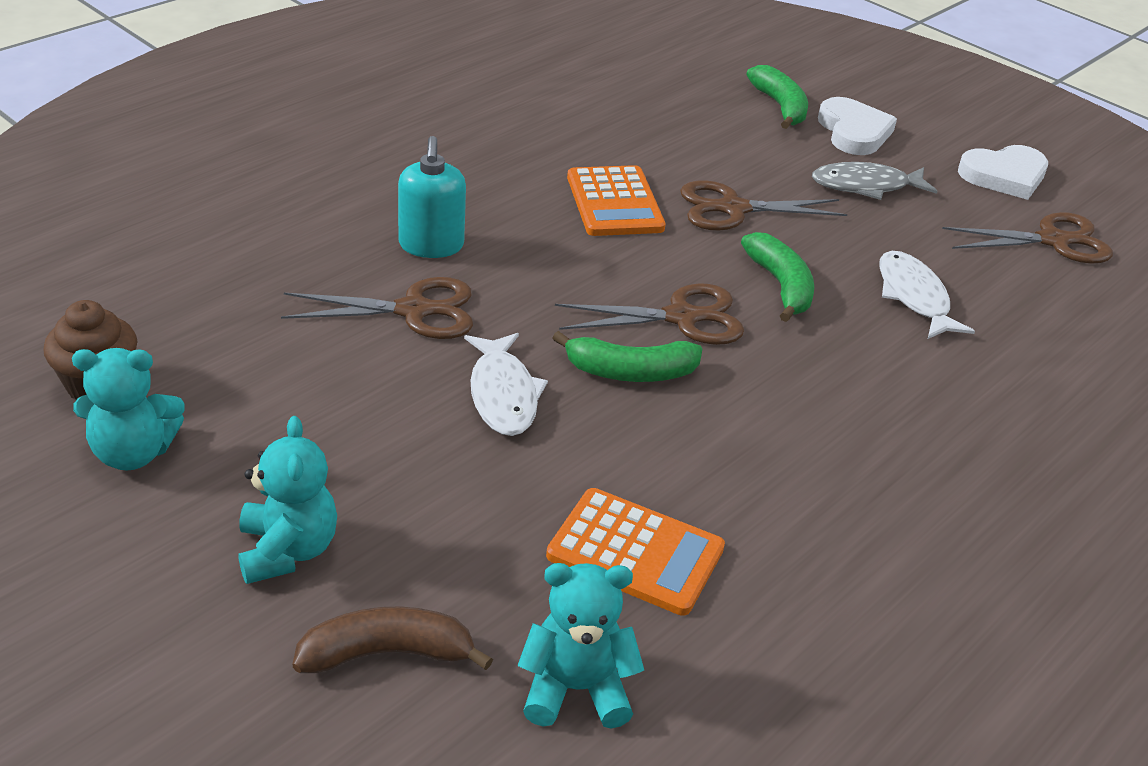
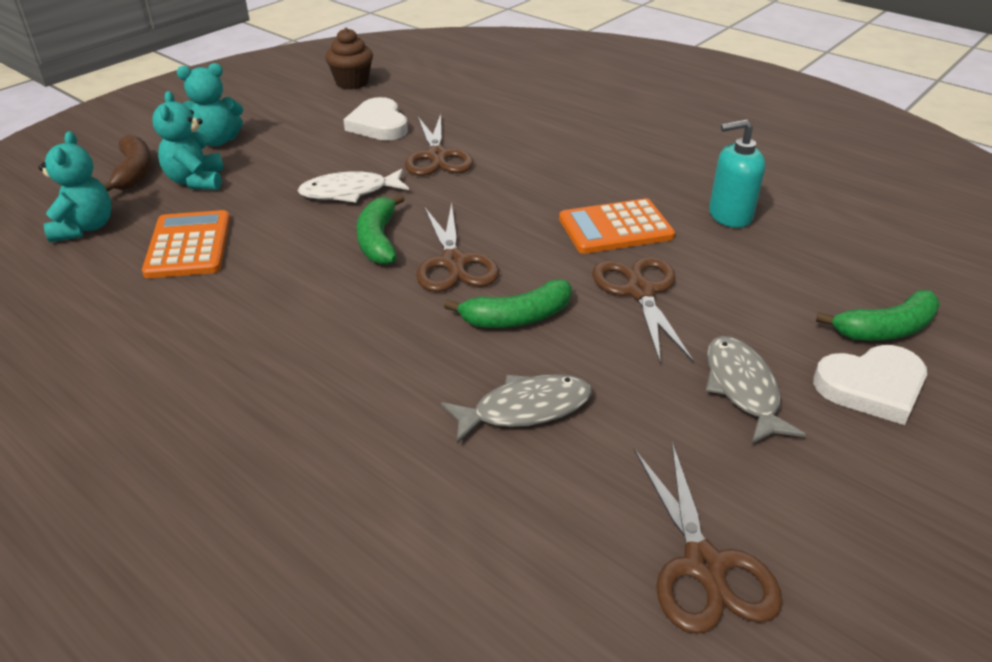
camera: 90 degrees right, 0 degrees up
(133, 453) = (298, 97): turquoise teddy bear -> turquoise teddy bear (196, 181)
(431, 245) = (517, 156): turquoise soap dispenser -> turquoise soap dispenser (729, 215)
(635, 552) = (188, 245): orange calculator -> orange calculator turned 150 degrees clockwise
(914, 297) = (525, 409): white fish -> grey fish
(1004, 176) = (860, 534): white heart -> white heart (378, 125)

